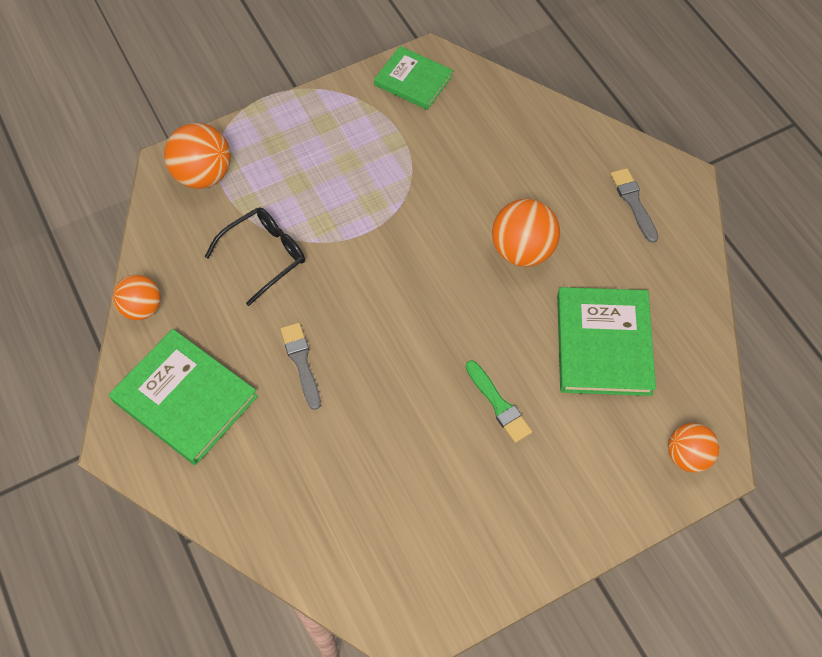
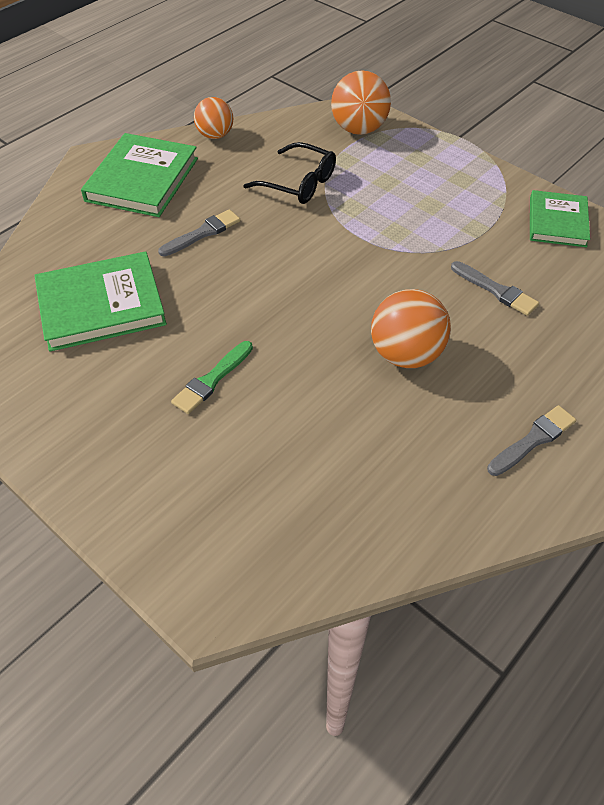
camera: 70 degrees right, 10 degrees down
(476, 159) = (496, 290): none -> grey brush
(603, 344) = (323, 453): green book -> green book (101, 305)
(687, 456) = (208, 572): orange ball -> none

